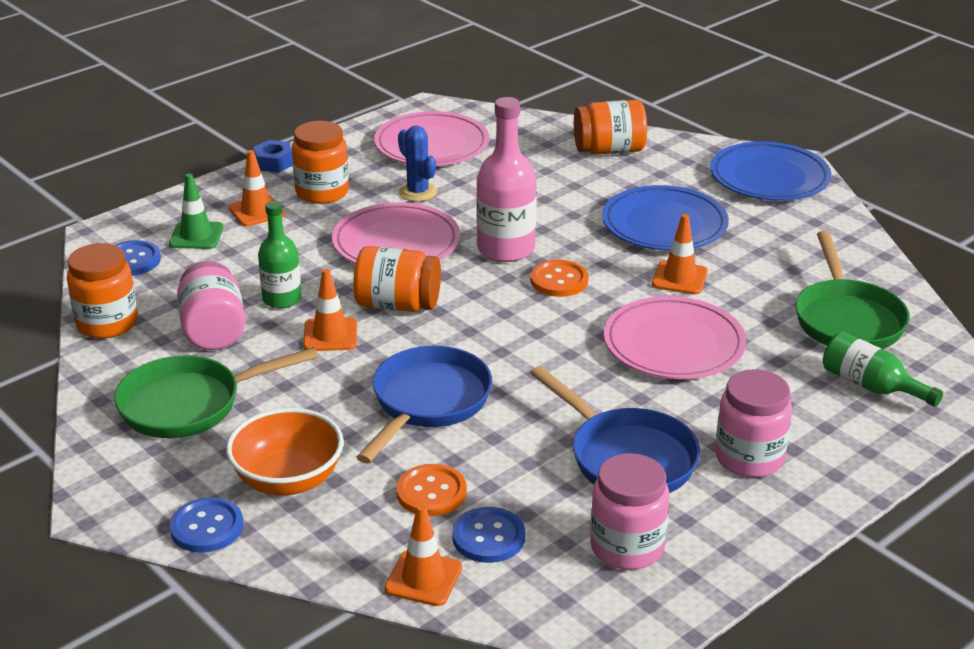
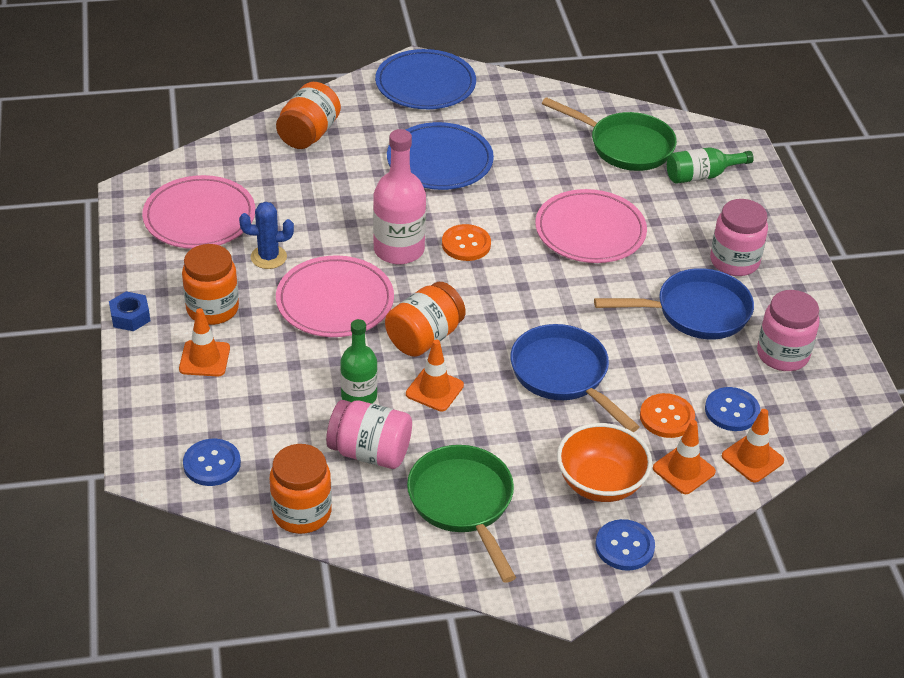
camera: 60 degrees left, 10 degrees up
(188, 404) = (463, 503): green pan -> green pan turned 150 degrees clockwise
(196, 236) = (209, 410): green traffic cone -> none
(679, 278) = (515, 189): orange traffic cone -> orange traffic cone (683, 470)

